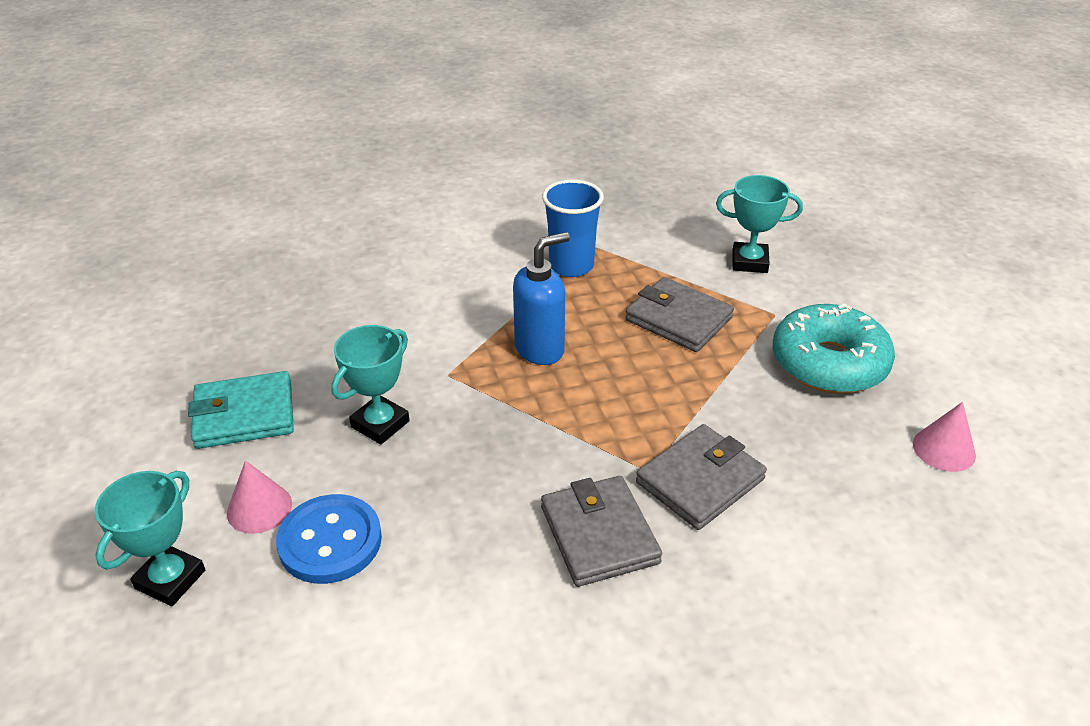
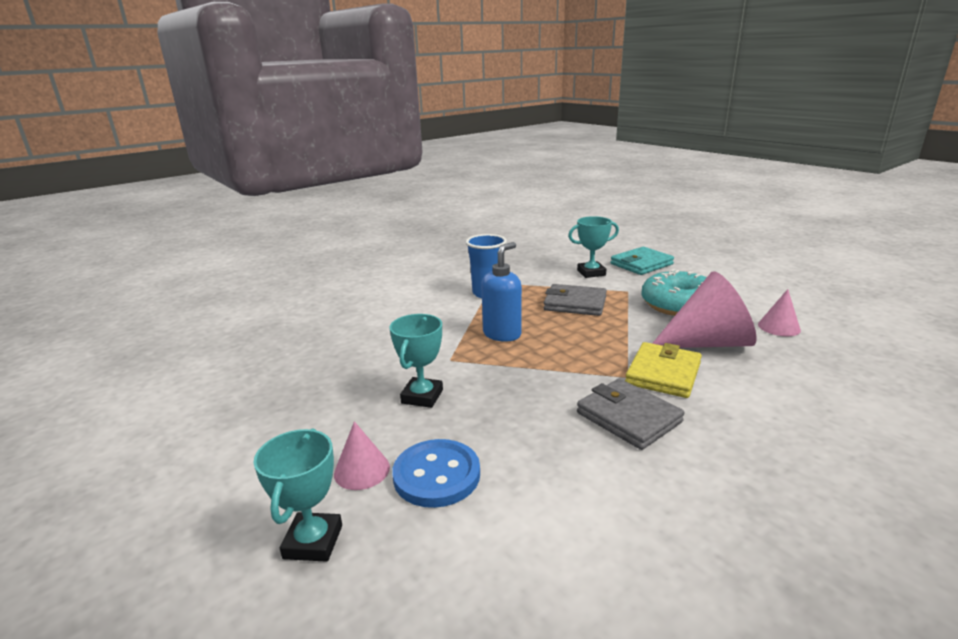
camera: 20 degrees left, 15 degrees down
(244, 415) = (309, 416): turquoise wallet -> turquoise wallet (641, 264)
(700, 481) = (663, 374): grey wallet -> yellow wallet
(808, 447) = (707, 343): none -> pink cone

